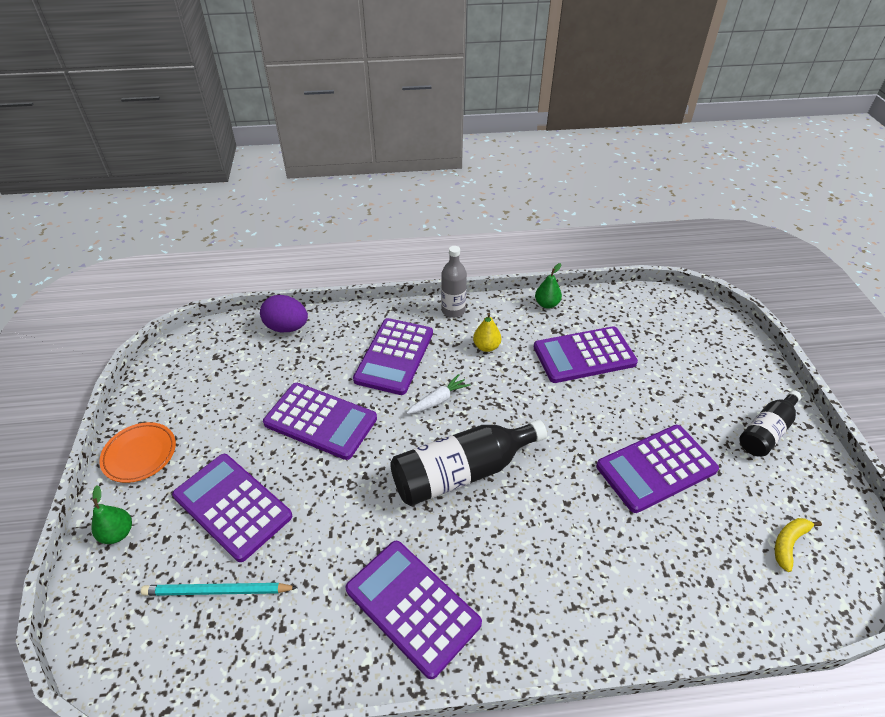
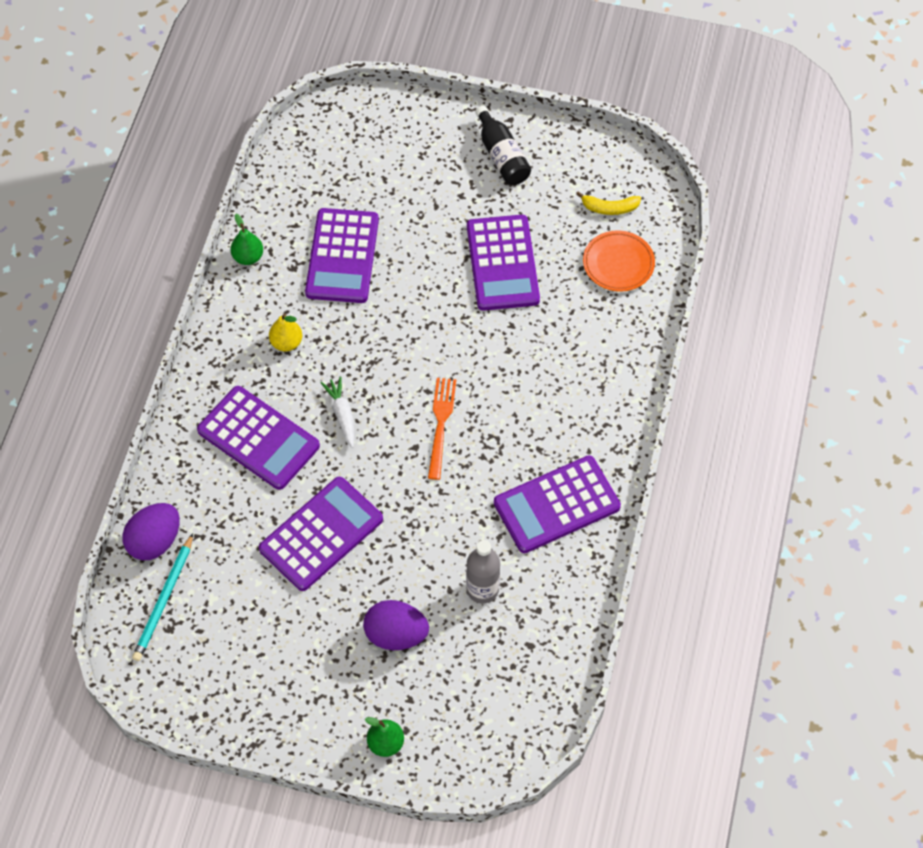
camera: 70 degrees left, 15 degrees up
(140, 454) = (291, 720): orange plate -> orange plate (618, 264)
(217, 591) = (483, 658): turquoise pencil -> turquoise pencil (164, 600)
(232, 506) = (396, 635): purple calculator -> purple egg
(453, 310) = (212, 355): grey bottle -> grey bottle (482, 589)
(462, 472) = (441, 423): black bottle -> orange fork
(788, 543) = (609, 208): yellow banana -> yellow banana turned 60 degrees counterclockwise

